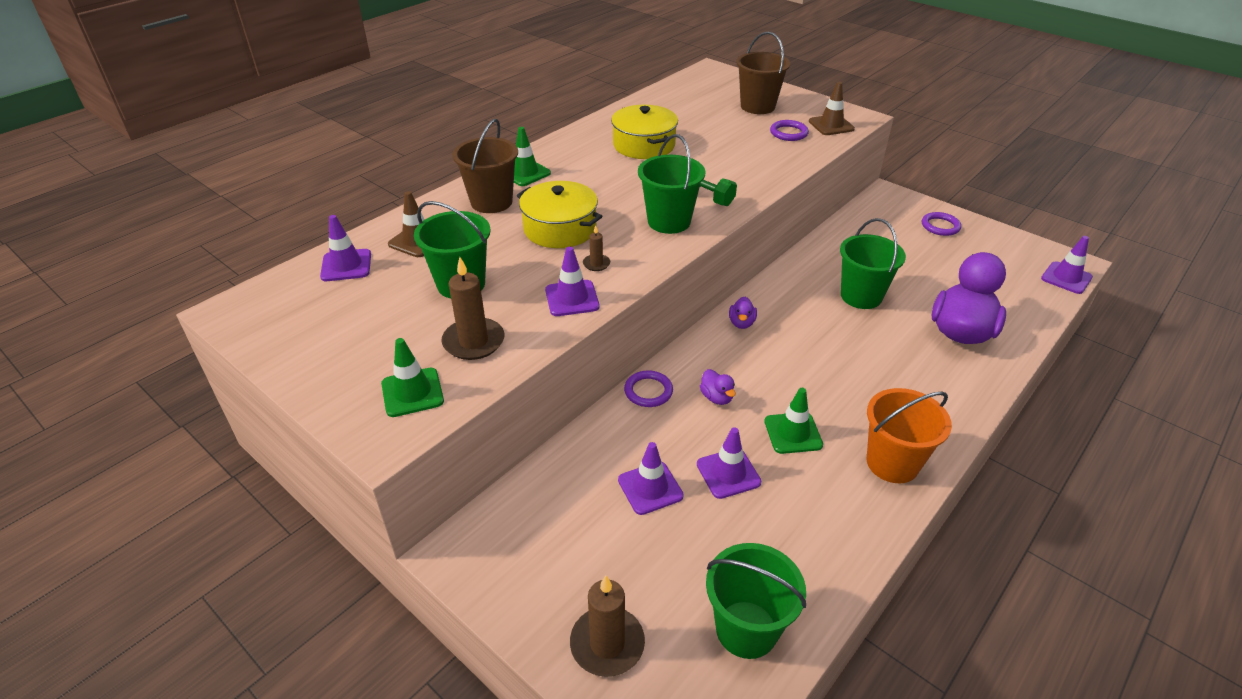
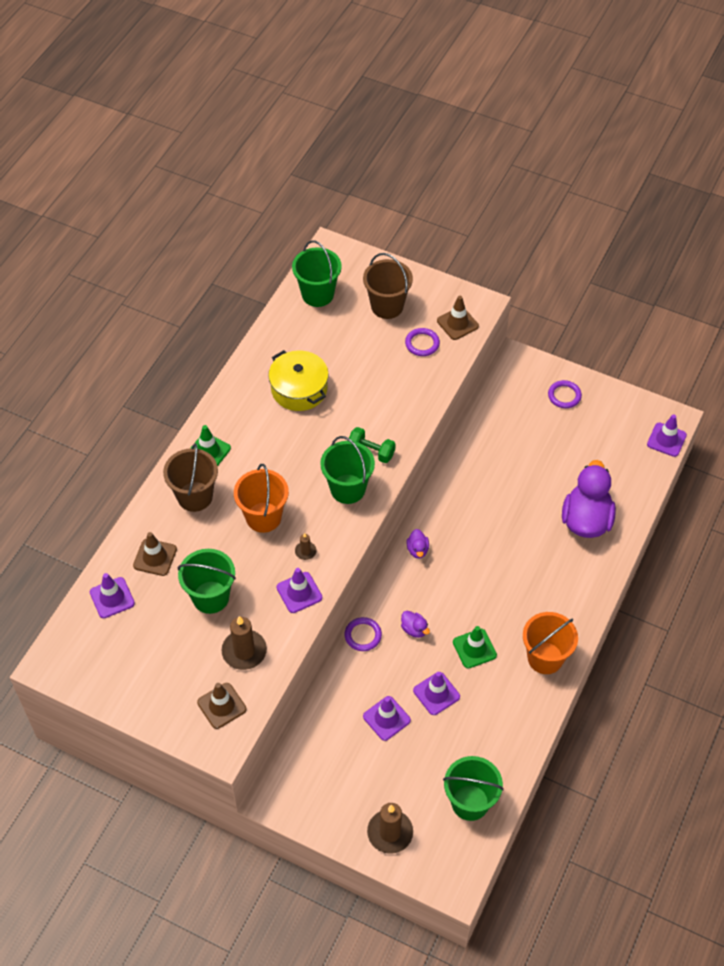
camera: 15 degrees left, 15 degrees up
(412, 392) = (221, 706): green traffic cone -> brown traffic cone
(560, 229) = (263, 517): yellow pot -> orange bucket
(861, 296) = (506, 498): green bucket -> green bucket (317, 294)

